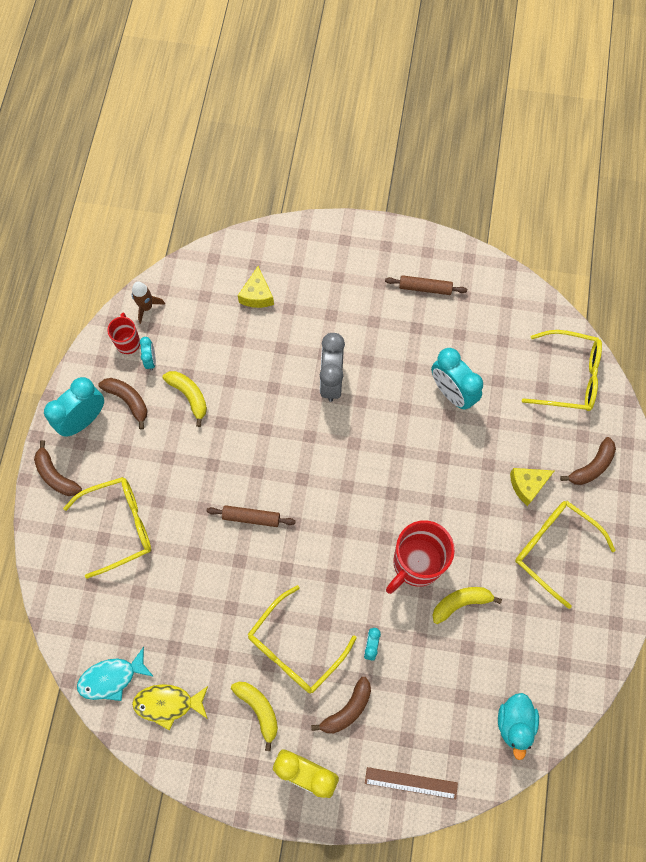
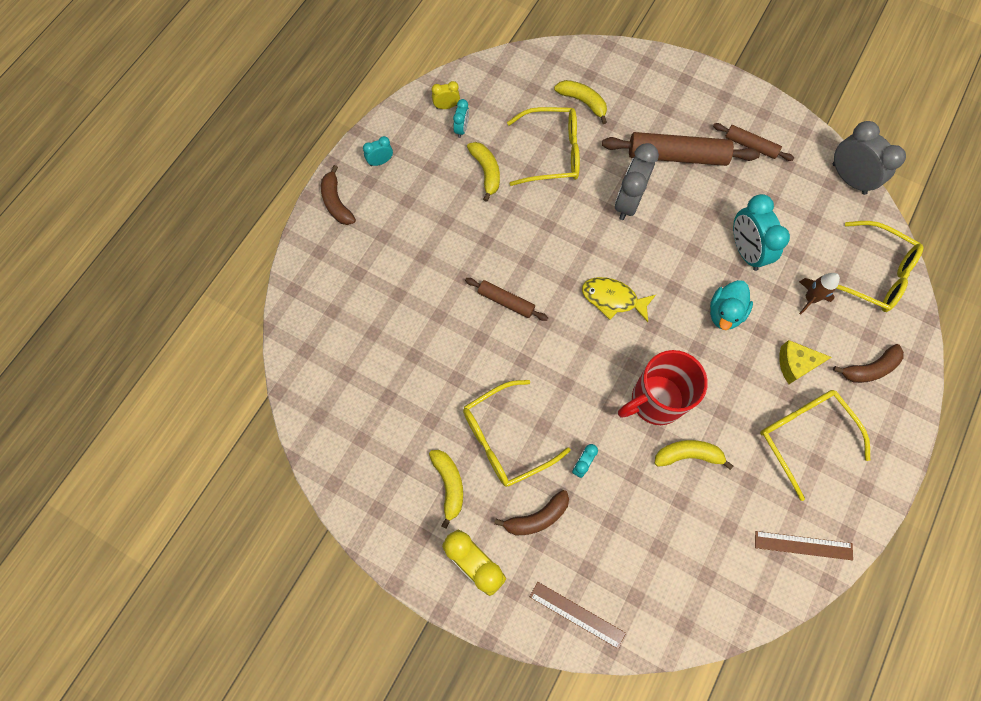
camera: 20 degrees right, 0 degrees up
(84, 420) = (380, 161): turquoise clock -> turquoise clock, size x0.50
(112, 678) = (319, 403): turquoise fish -> none
(119, 526) = (378, 267): yellow glasses -> yellow glasses (552, 153)
(128, 342) = (446, 106): red mug -> yellow clock
(128, 400) = (427, 158): brown banana -> none
(146, 307) = (475, 81): brown rocket -> brown rocket (810, 298)
(168, 704) = (363, 447): yellow fish -> yellow fish (613, 299)
(257, 295) = (583, 102): yellow cheese -> yellow banana
(361, 321) = (677, 156): none -> brown rolling pin
(514, 723) = (705, 595): turquoise duck -> turquoise duck (725, 313)
(521, 291) = (848, 179): none -> grey clock
(583, 647) = (803, 545): none -> brown ruler

